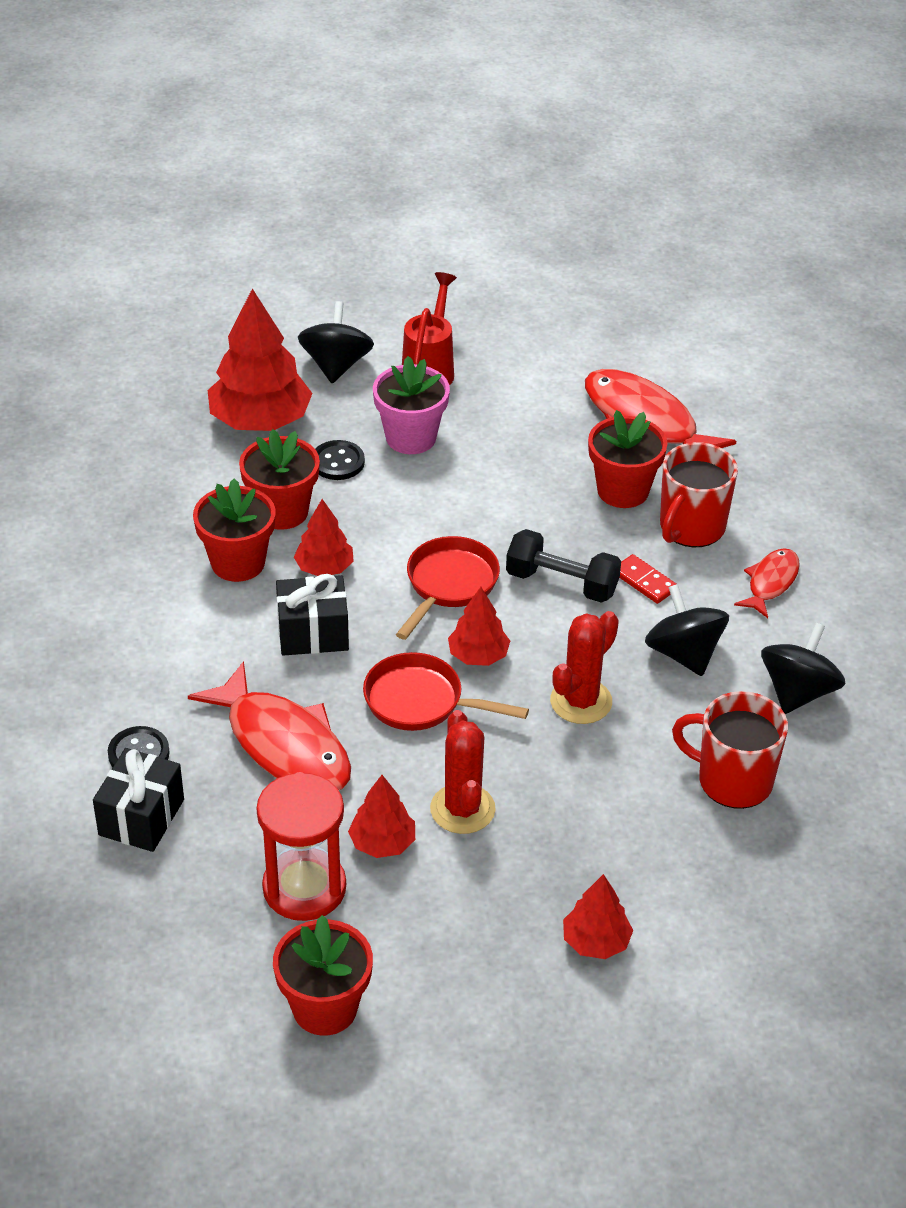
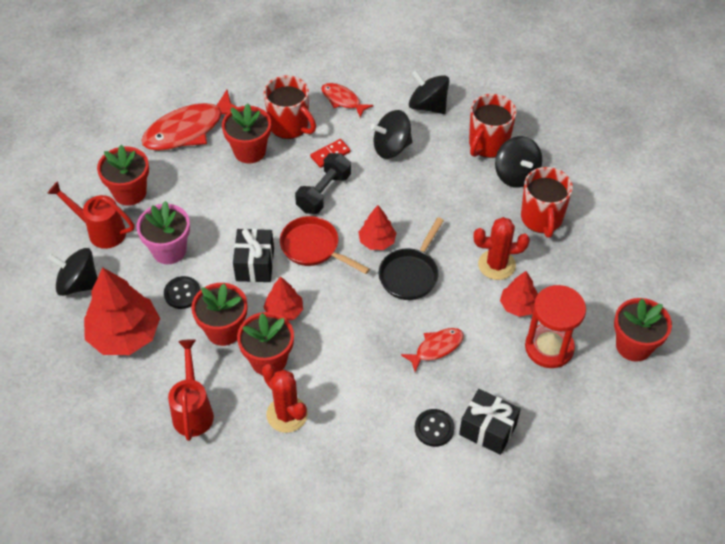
camera: 80 degrees left, 10 degrees up
(148, 501) = (193, 410): none -> red watering can
(283, 744) = (436, 348): red fish -> red fish, size x0.54
(313, 633) = (343, 323): black gift -> black gift (255, 265)
(421, 702) = (410, 274): red pan -> black pan
(506, 383) = (130, 192): none -> red flower pot
(579, 866) = (541, 219): none -> red mug
(581, 701) = (421, 199): red cactus -> red cactus (287, 414)
(596, 941) = (592, 220): red tree -> none
(672, 824) = (516, 175): none -> black spinning top

